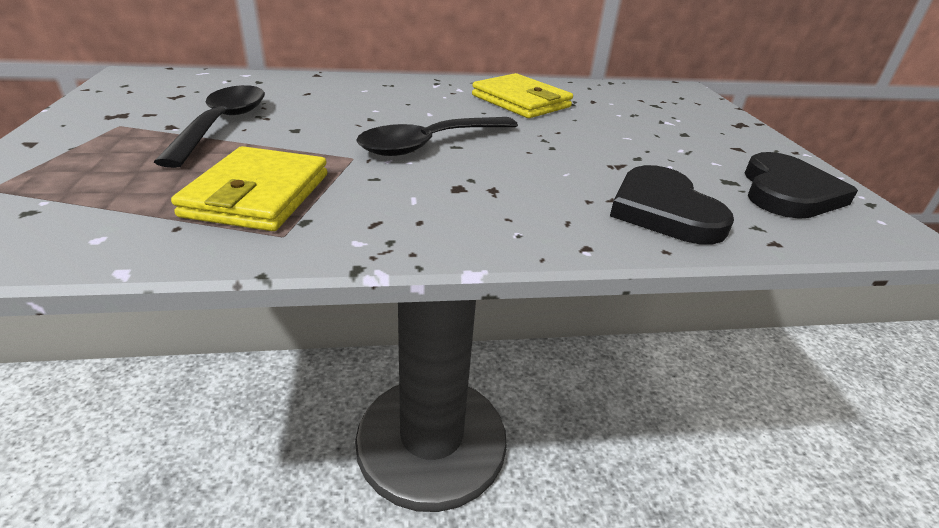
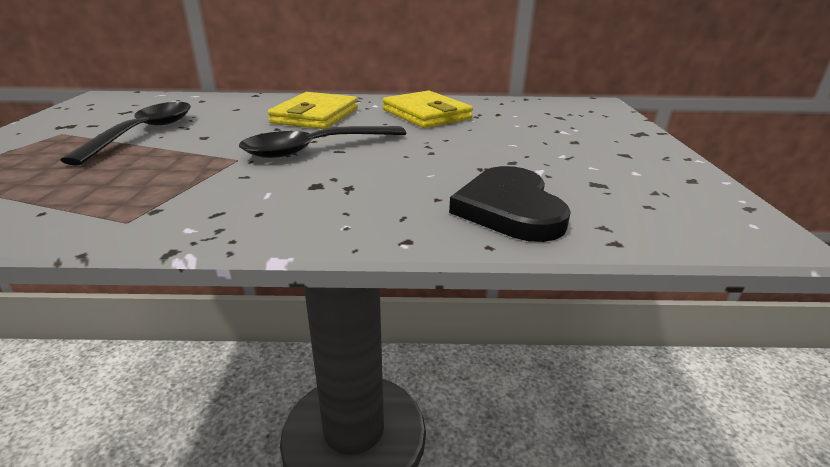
camera: 10 degrees right, 5 degrees down
(258, 195) = (130, 188): yellow wallet -> yellow wallet (315, 116)
(788, 192) = (657, 195): black heart -> none

